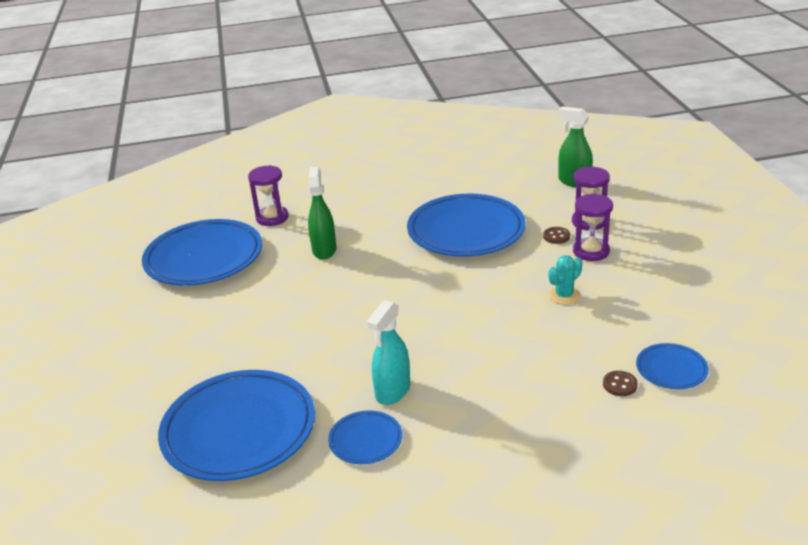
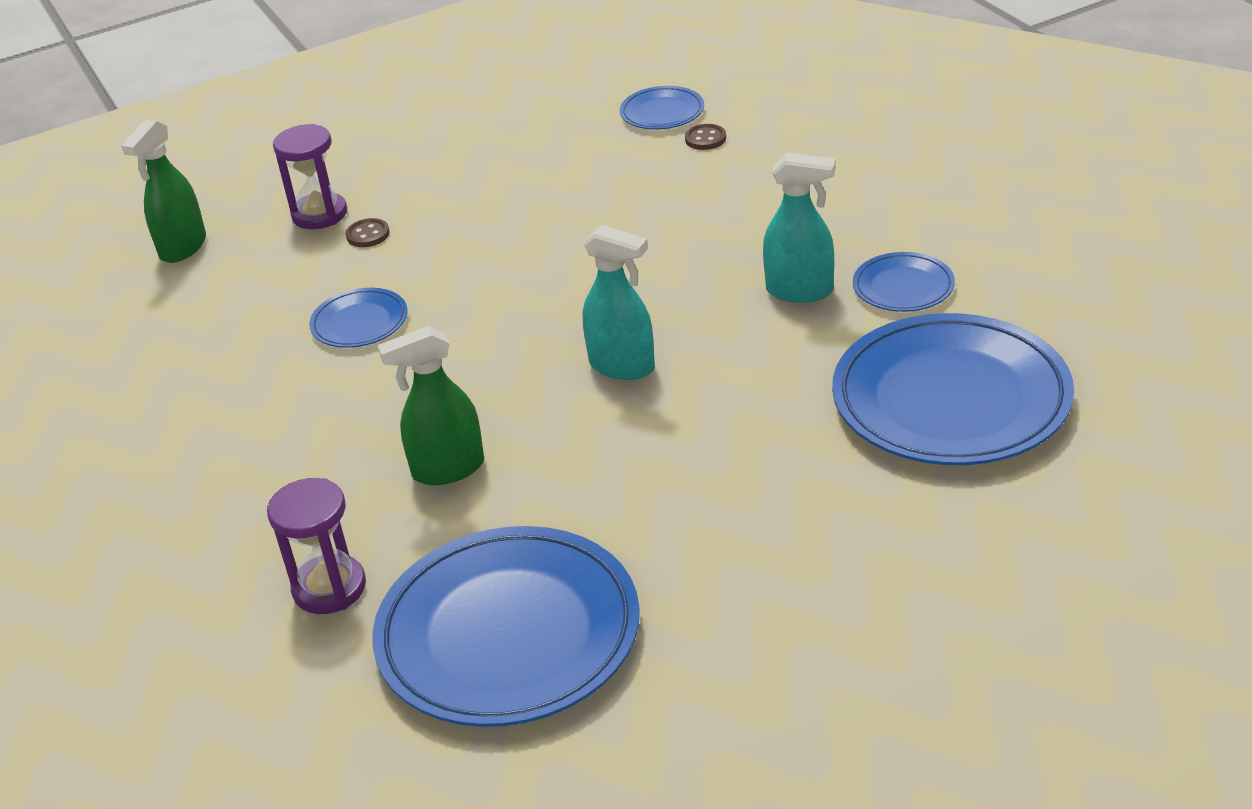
camera: 105 degrees left, 5 degrees up
(365, 310) = (622, 366): none -> turquoise spray bottle
(466, 231) = (360, 323): blue plate -> blue plate, size x0.47
(564, 296) = (530, 202): turquoise cactus -> none
(591, 251) = (408, 200): purple hourglass -> none

